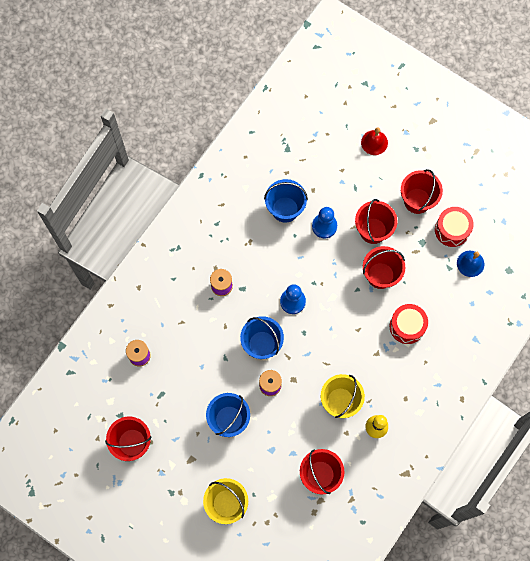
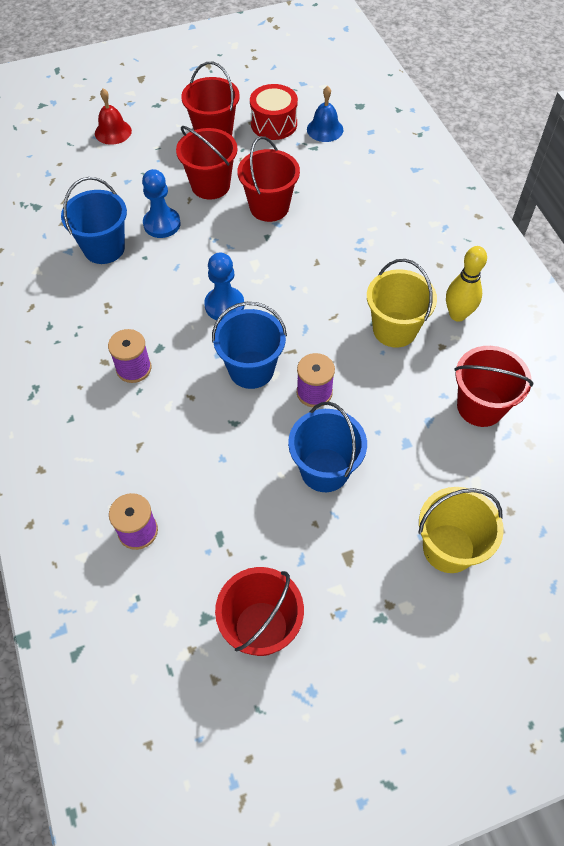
camera: 55 degrees left, 15 degrees down
(407, 326) = (351, 216): red drum -> none

